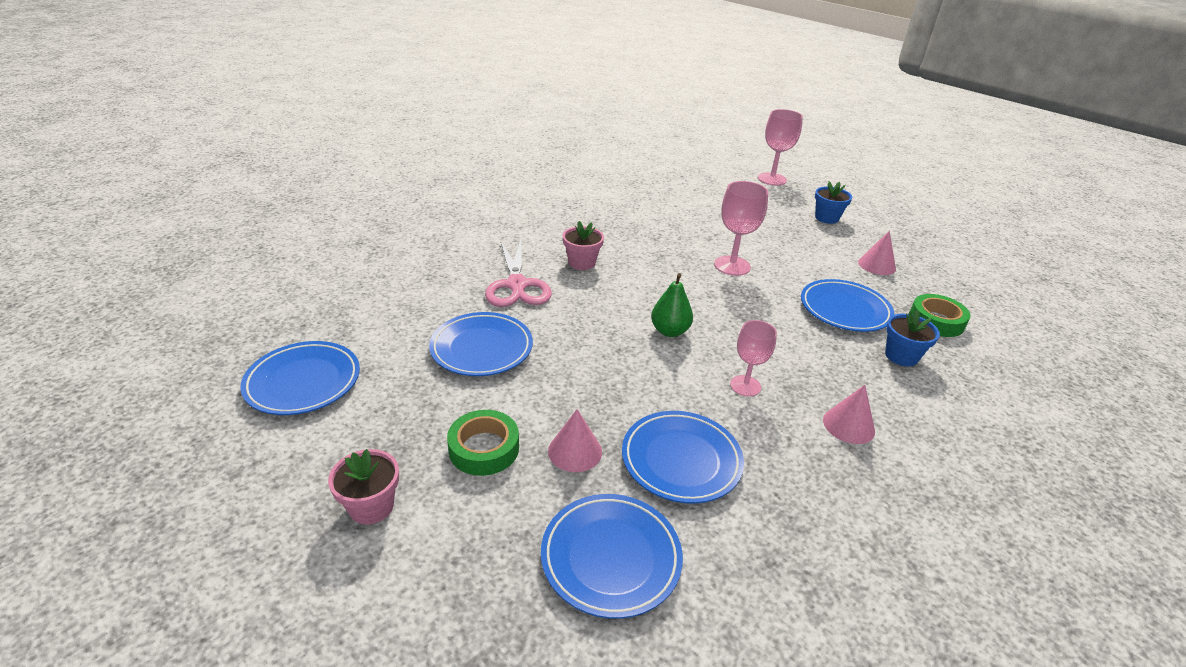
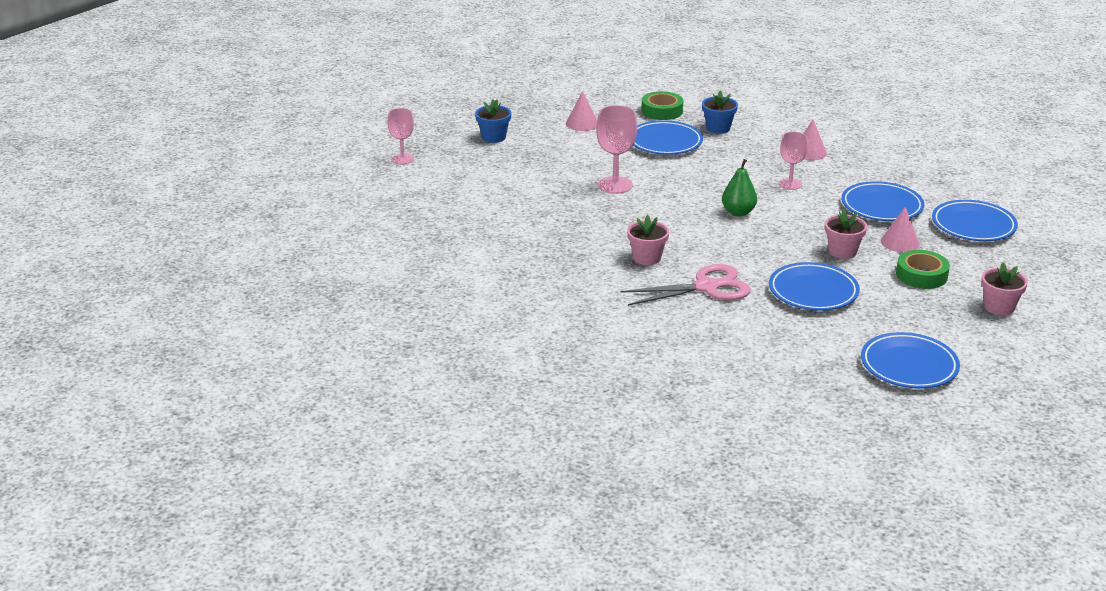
camera: 95 degrees left, 5 degrees down
(563, 391) = (842, 251): none -> pink flower pot
(772, 179) = (402, 159): pink goblet -> pink goblet, size x0.66

